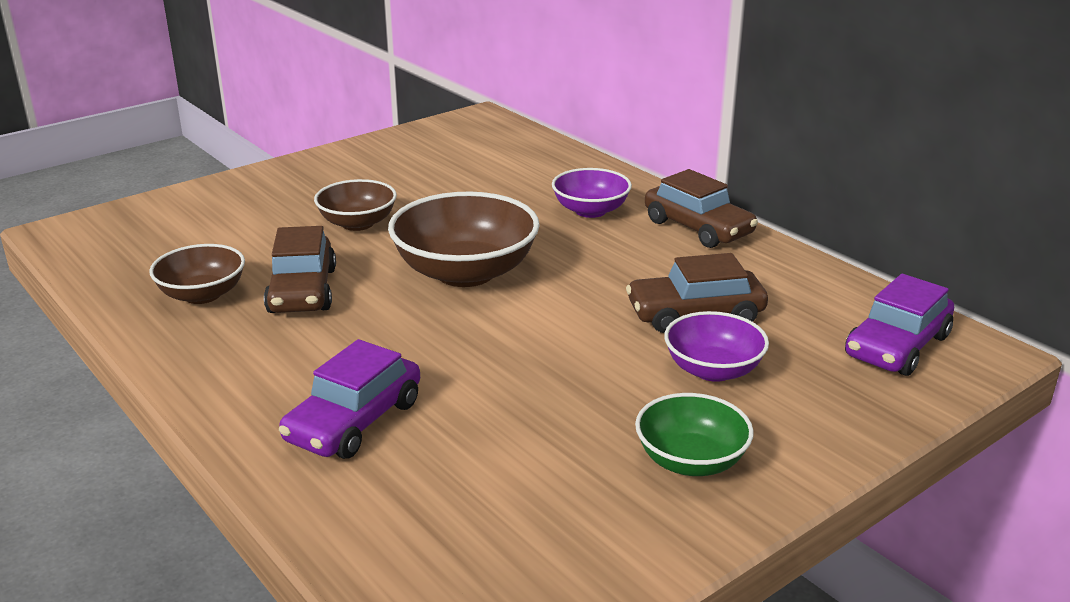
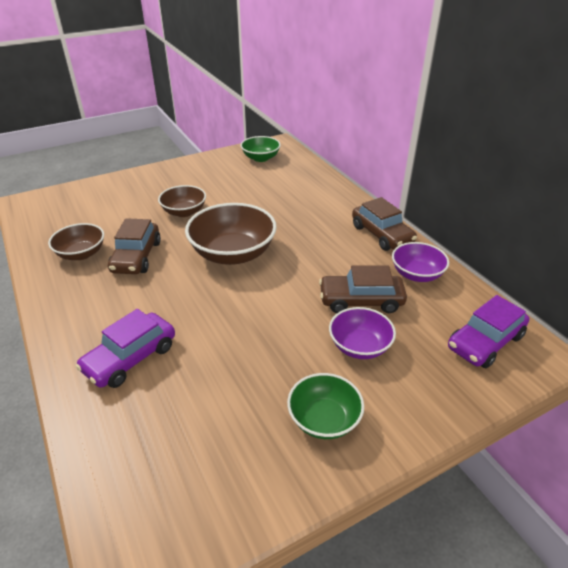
camera: 10 degrees right, 10 degrees up
(459, 139) = (261, 158): none -> green bowl
(590, 210) = (320, 215): purple bowl -> purple bowl (416, 274)

